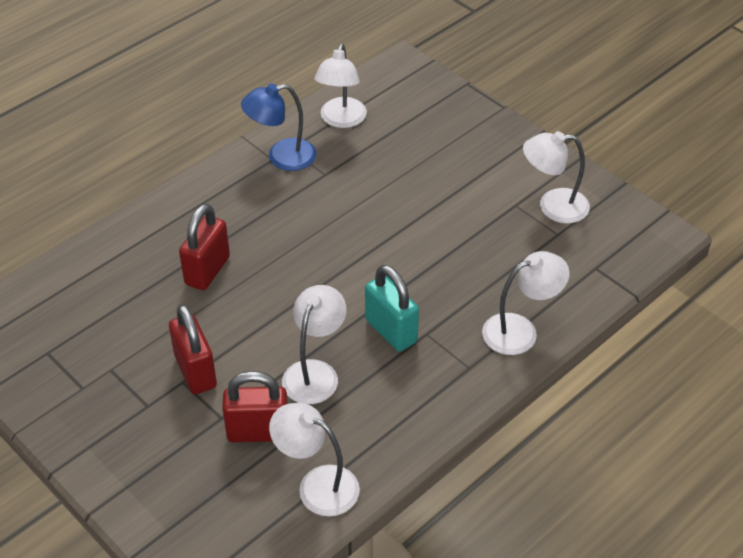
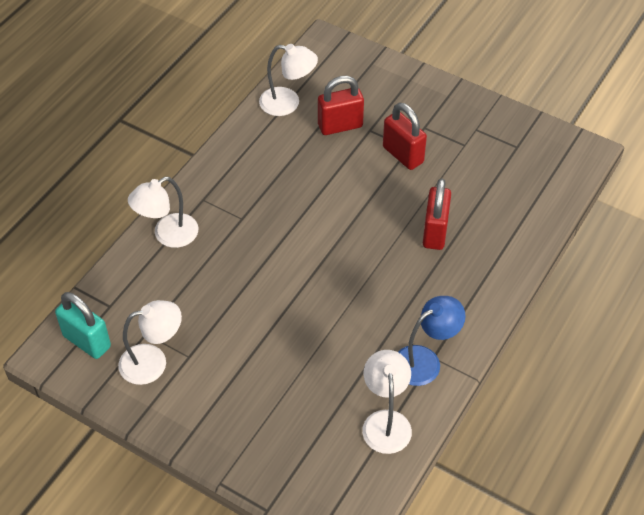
camera: 165 degrees right, 5 degrees up
(315, 372) = (316, 172): white lamp -> none
(391, 331) = (269, 214): turquoise padlock -> turquoise padlock (87, 341)

